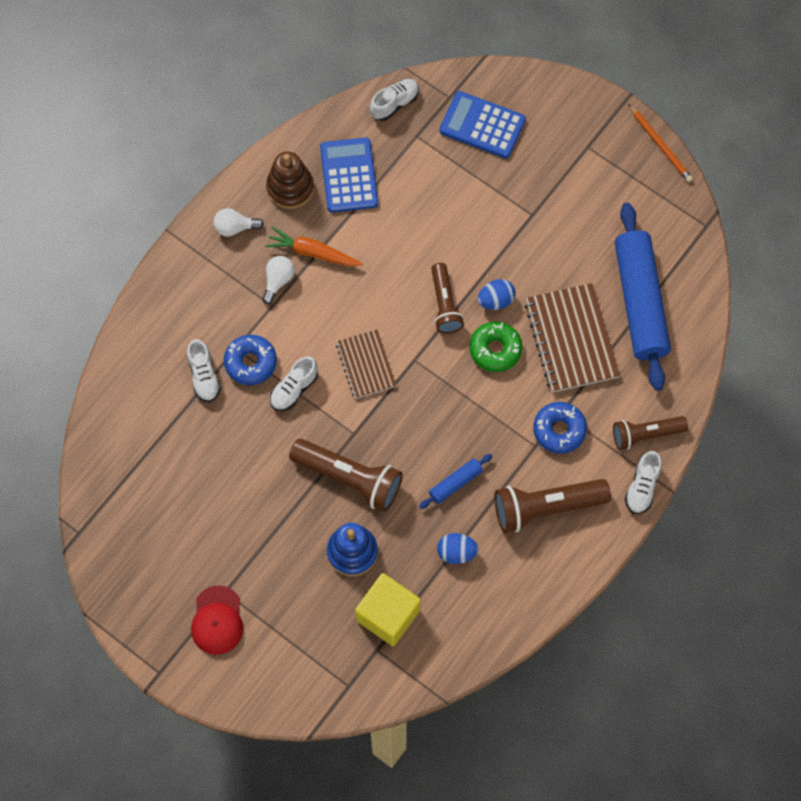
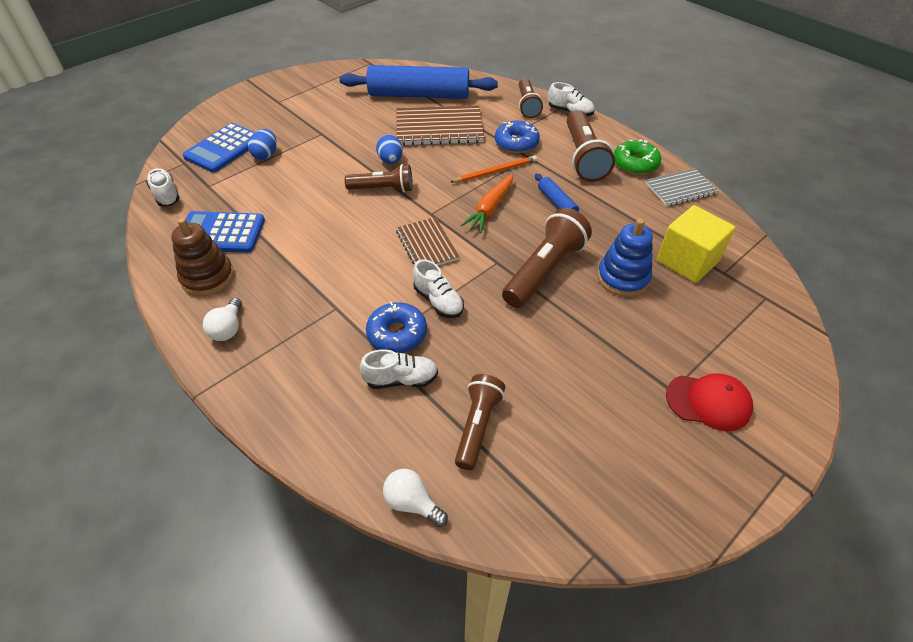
camera: 80 degrees left, 20 degrees down
(168, 442) = (477, 426): none -> brown flashlight
(278, 281) = (309, 299): white light bulb -> white light bulb (412, 503)
(313, 252) = (290, 269): orange carrot -> orange carrot (490, 208)
(366, 365) = (426, 245): brown notebook -> brown notebook turned 75 degrees clockwise
(456, 552) = (623, 210): blue egg -> blue egg (266, 155)
(495, 349) = (436, 166): green donut -> green donut (635, 164)
(507, 615) = (680, 189): none -> grey notebook
(660, 145) = (297, 72): orange pencil -> orange pencil (495, 171)

